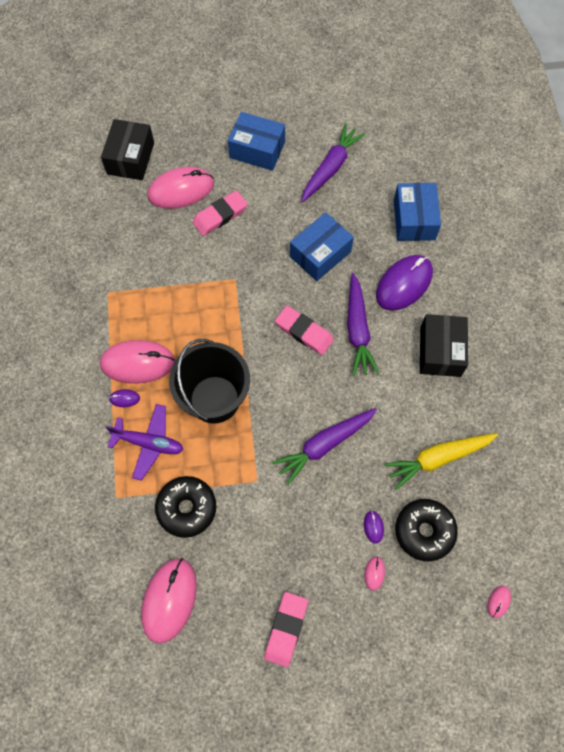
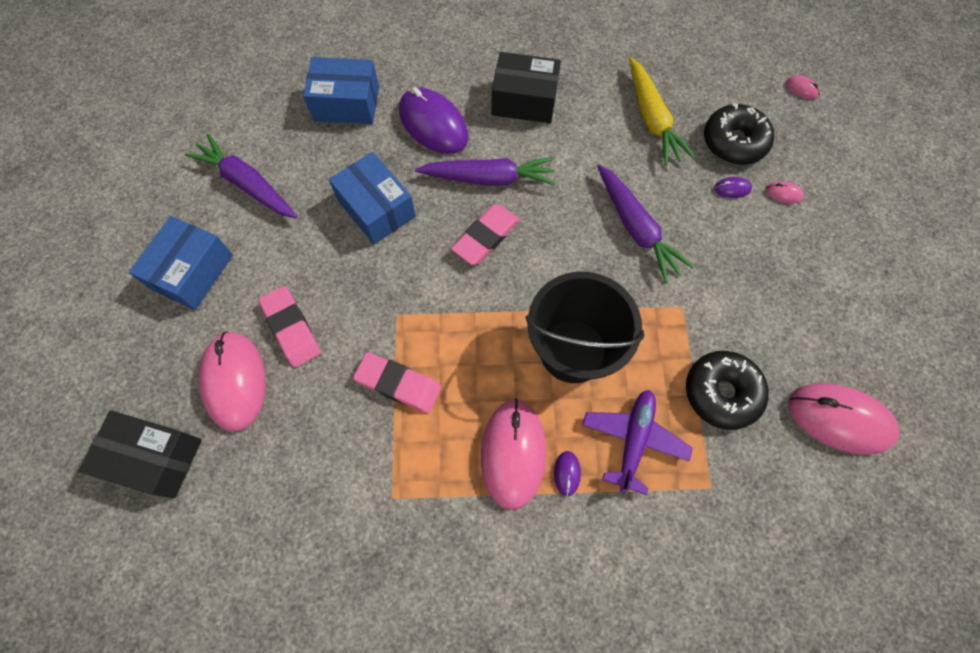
camera: 85 degrees left, 0 degrees up
(286, 629) = (856, 287): pink eraser -> pink eraser (398, 384)

